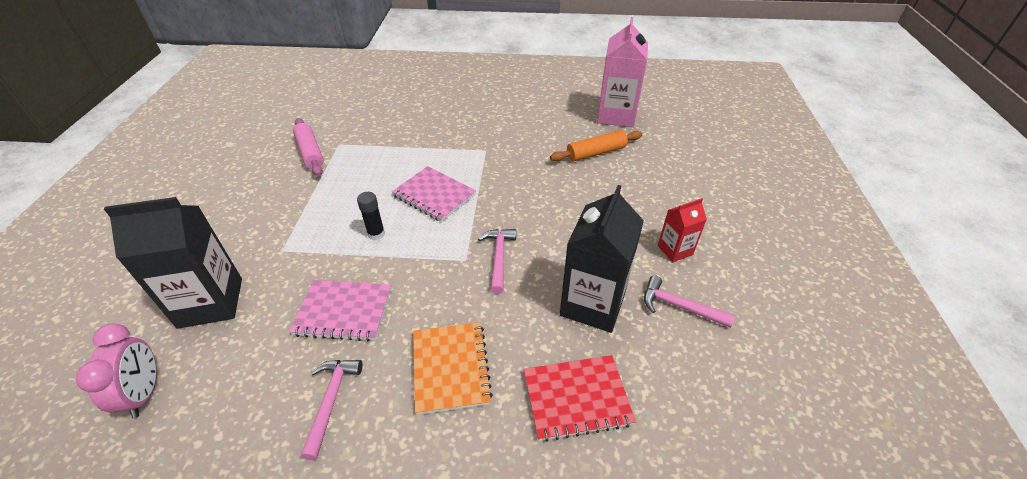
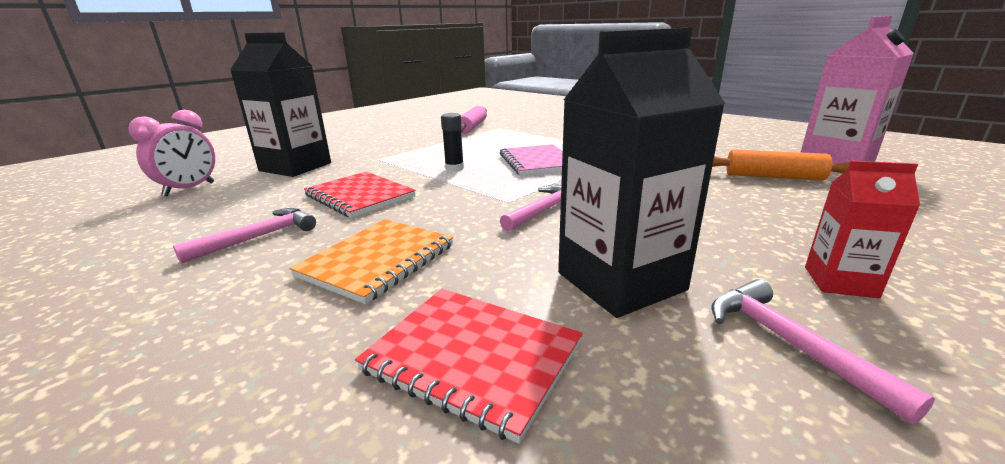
camera: 40 degrees right, 20 degrees down
(344, 311) = (360, 196): pink notebook -> red notebook

